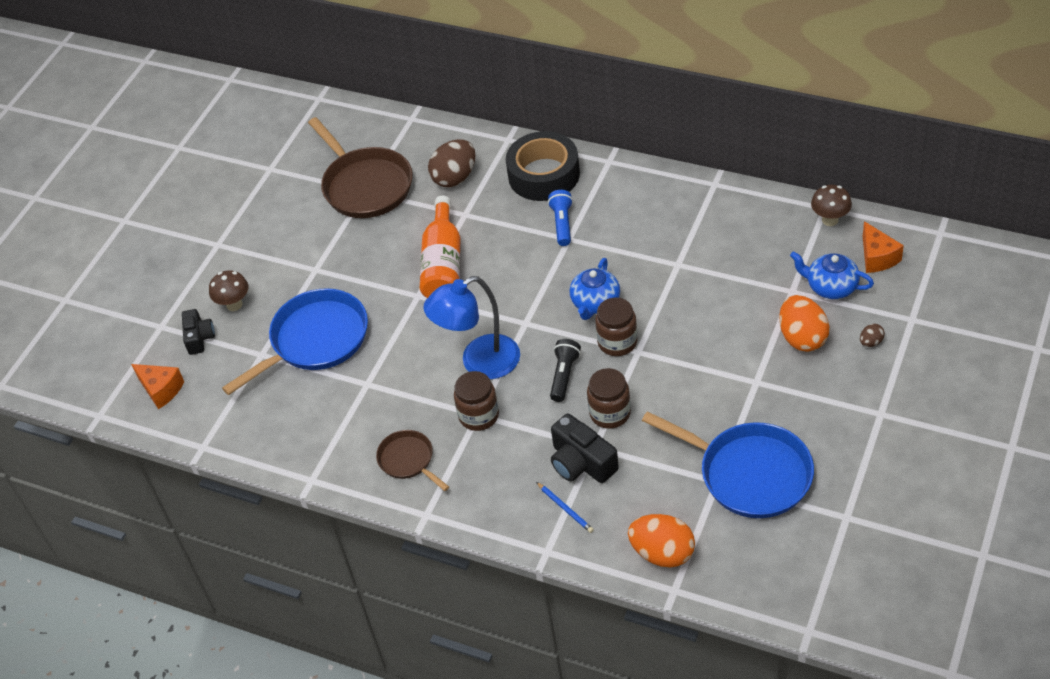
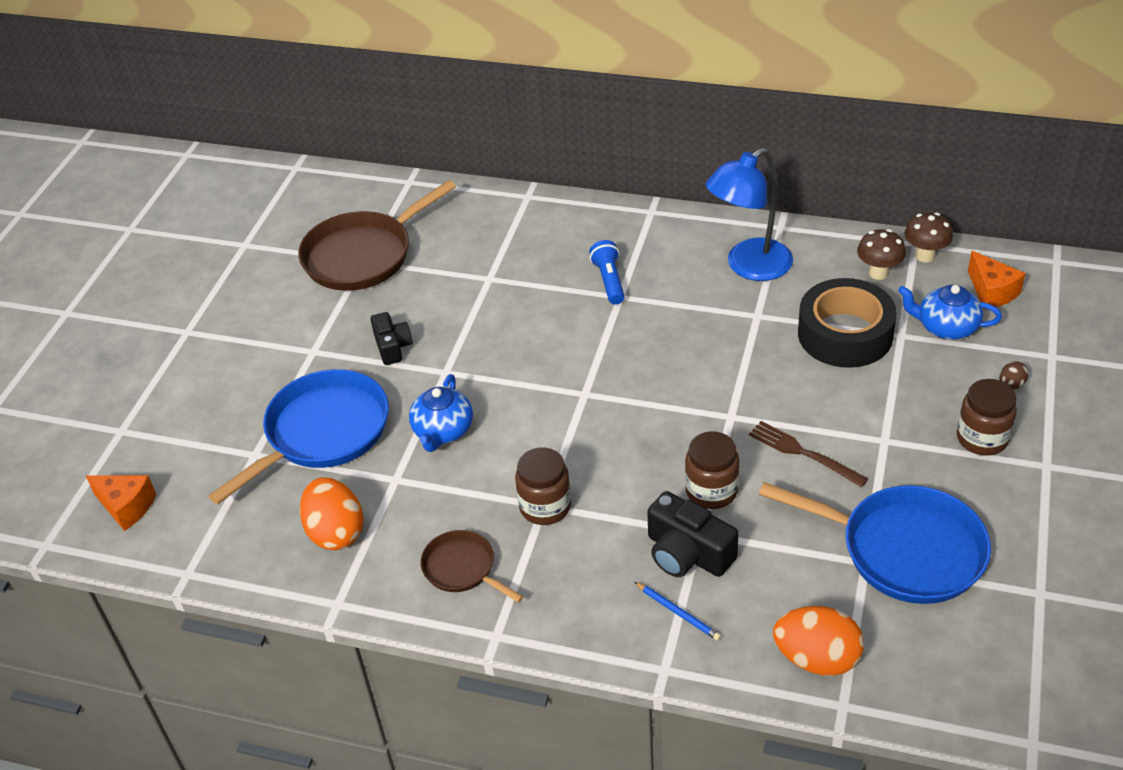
camera: 10 degrees left, 5 degrees down
(199, 338) = (172, 441): black camera -> black camera (392, 347)
(234, 305) = (214, 398): brown mushroom -> brown mushroom (878, 273)
(365, 185) = (363, 255): brown pan -> brown pan turned 90 degrees clockwise
(443, 264) = (471, 335): orange bottle -> none
(455, 177) = (471, 240): brown egg -> none
(479, 363) = (535, 444): blue lamp -> blue lamp (749, 267)
(544, 175) = (577, 230): black tape -> black tape (845, 334)
(564, 375) = (645, 450): black flashlight -> none
(595, 303) = (666, 365): blue teapot -> blue teapot (443, 431)
(617, 342) = (703, 407): brown jar -> brown jar (982, 438)
(688, 387) = (802, 453): none -> brown fork
(802, 338) = (927, 386): orange egg -> orange egg (336, 532)

